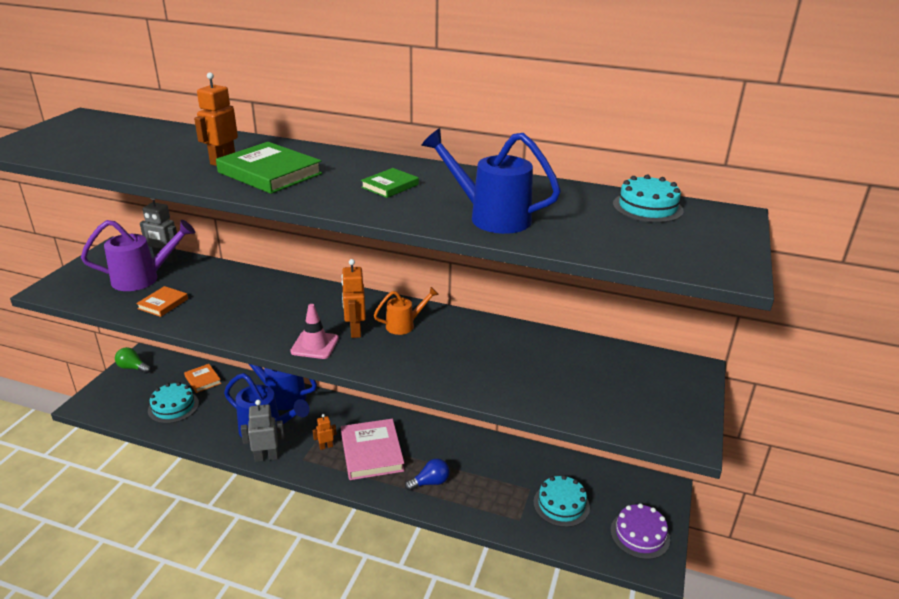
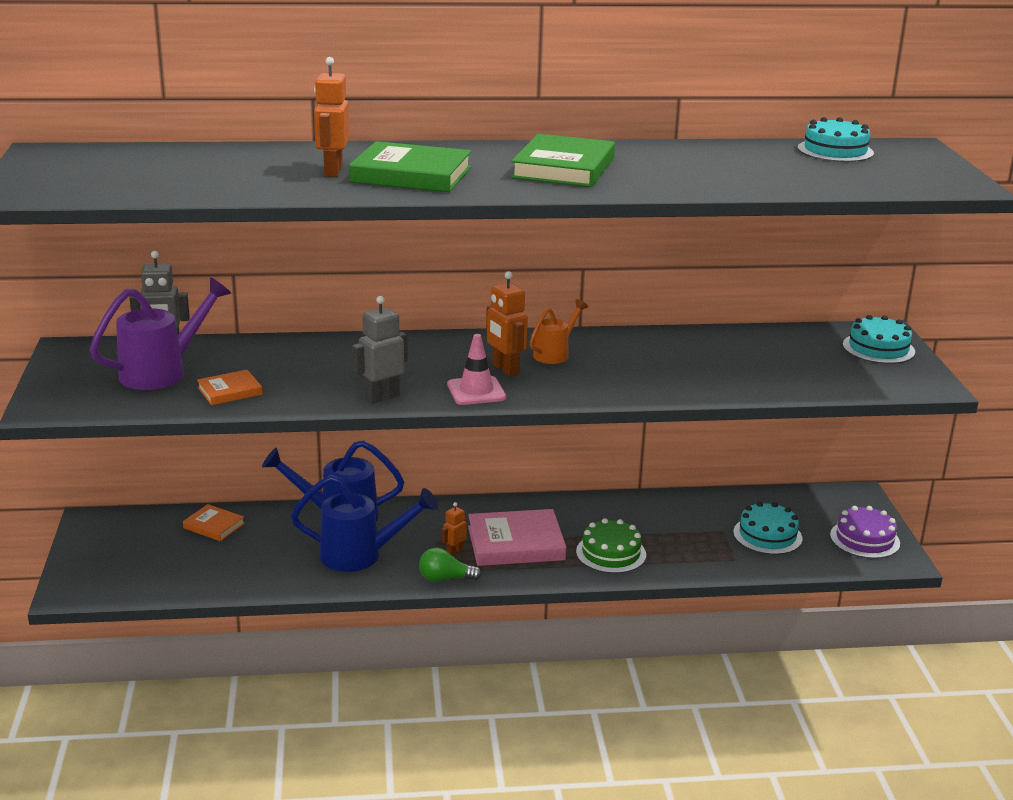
camera: 25 degrees left, 5 degrees down
(133, 368) = (92, 536): green light bulb -> green light bulb (445, 579)
(163, 304) = (230, 391): orange book -> orange book turned 60 degrees clockwise
(173, 407) = (205, 563): turquoise cake -> turquoise cake (878, 348)
(266, 457) = (390, 580): grey robot -> grey robot (382, 397)
(371, 452) = (516, 543): pink book -> pink book turned 60 degrees counterclockwise
(390, 186) = (563, 168): green book -> green book, size x1.85
(430, 482) = (611, 553): blue light bulb -> green cake
(491, 217) = (707, 179): blue watering can -> none

